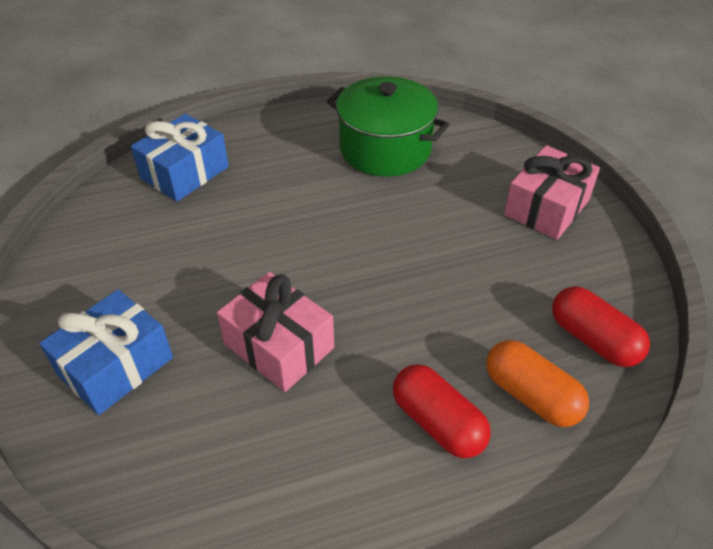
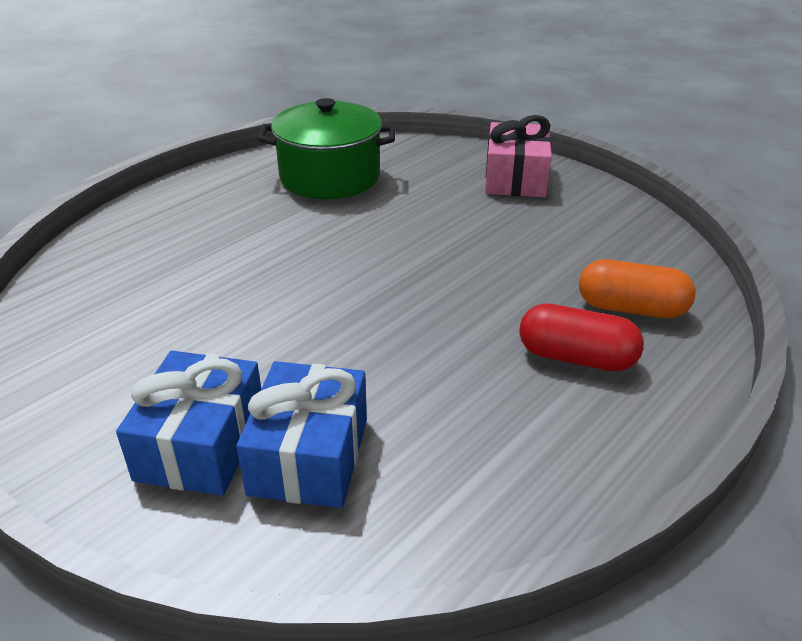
camera: 30 degrees left, 10 degrees down
(185, 173) = (125, 253): blue gift -> blue gift (309, 456)
(279, 346) = (371, 358): pink gift -> none
(593, 339) = (639, 254): red capsule -> none

